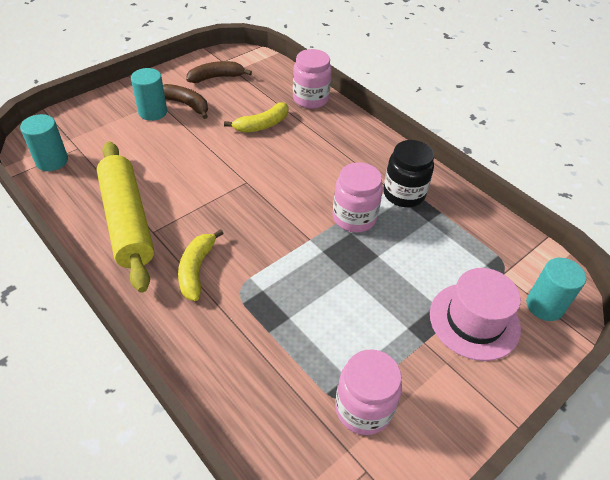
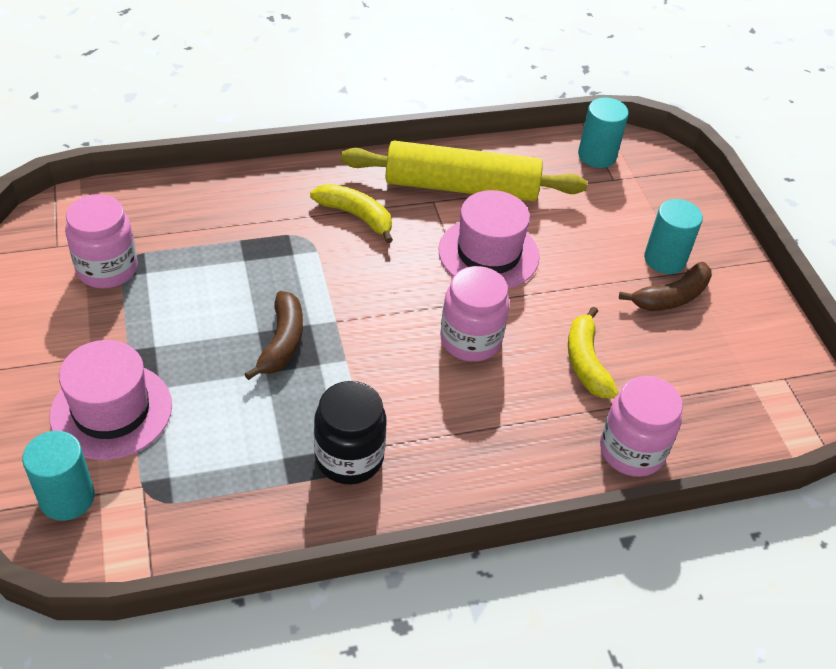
camera: 115 degrees right, 0 degrees up
(195, 186) = (488, 253): none -> pink hat
(216, 77) = (736, 353): brown banana -> brown banana (282, 342)
(354, 218) = (341, 379): pink jar -> pink jar (470, 340)

